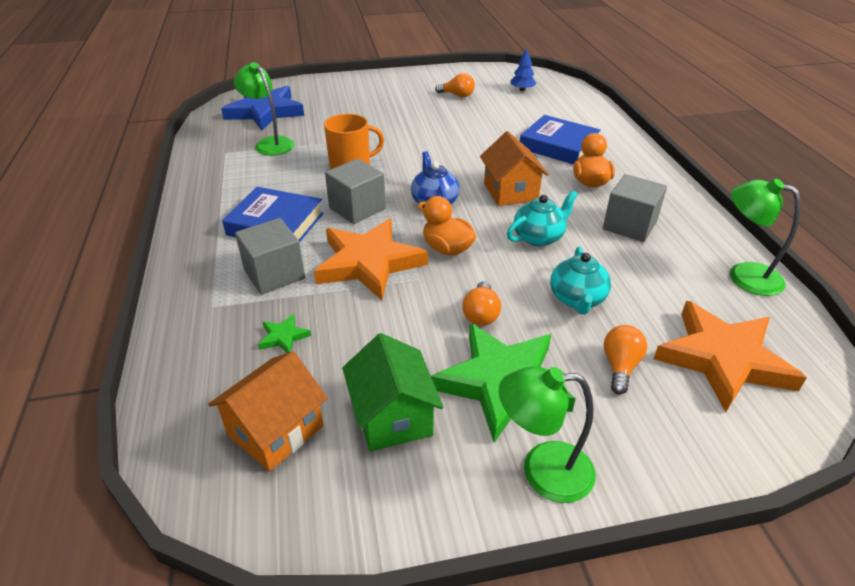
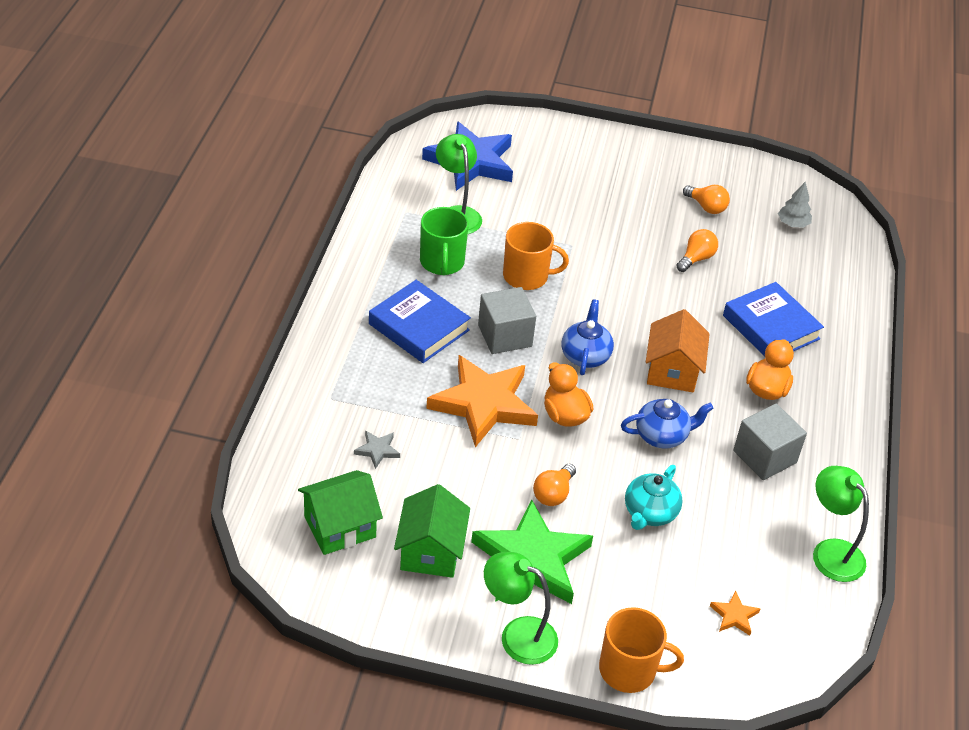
camera: 20 degrees right, 5 degrees up
(273, 175) = (442, 262): none -> green mug
(274, 274) = (395, 384): grey cube -> none
(276, 430) = (340, 527): orange house -> green house
(283, 337) = (377, 450): green star -> grey star
(522, 90) = (793, 224): blue tree -> grey tree
(539, 237) = (662, 436): turquoise teapot -> blue teapot
(620, 366) = (639, 586): orange light bulb -> orange light bulb (696, 259)
(680, 457) = (629, 670): none -> orange mug
(723, 359) = (734, 616): orange star -> orange star, size x0.40

